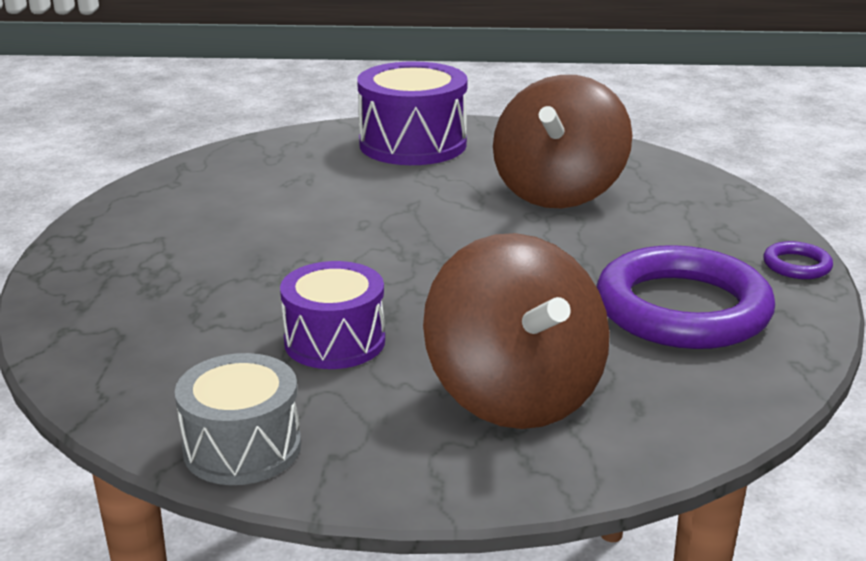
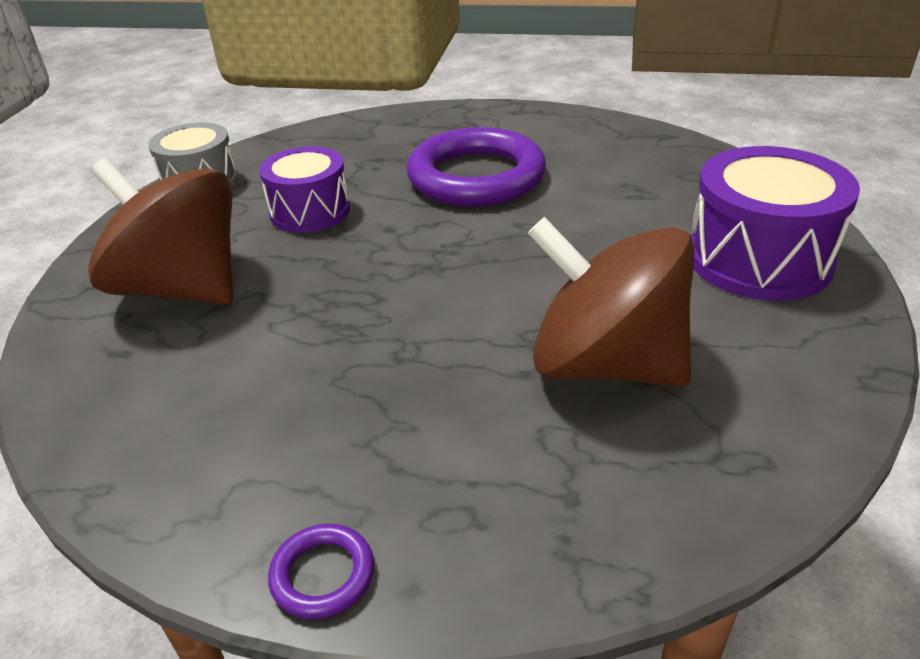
camera: 100 degrees right, 10 degrees up
(514, 395) = (182, 288): brown spinning top -> brown spinning top turned 45 degrees clockwise
(682, 309) = (262, 418): purple ring -> purple ring (476, 177)

